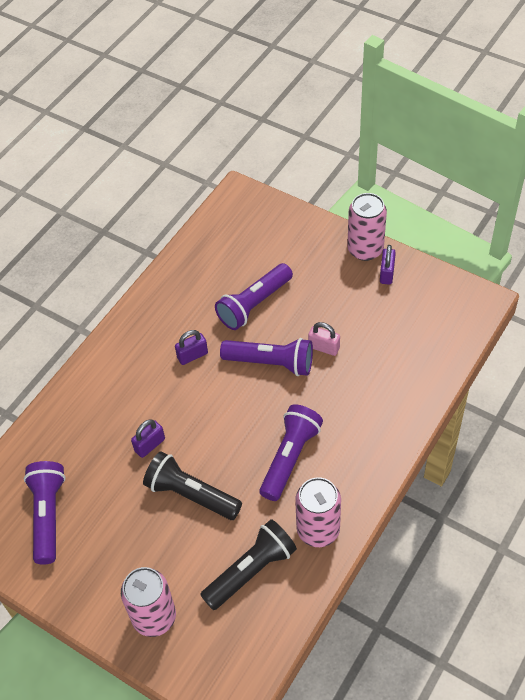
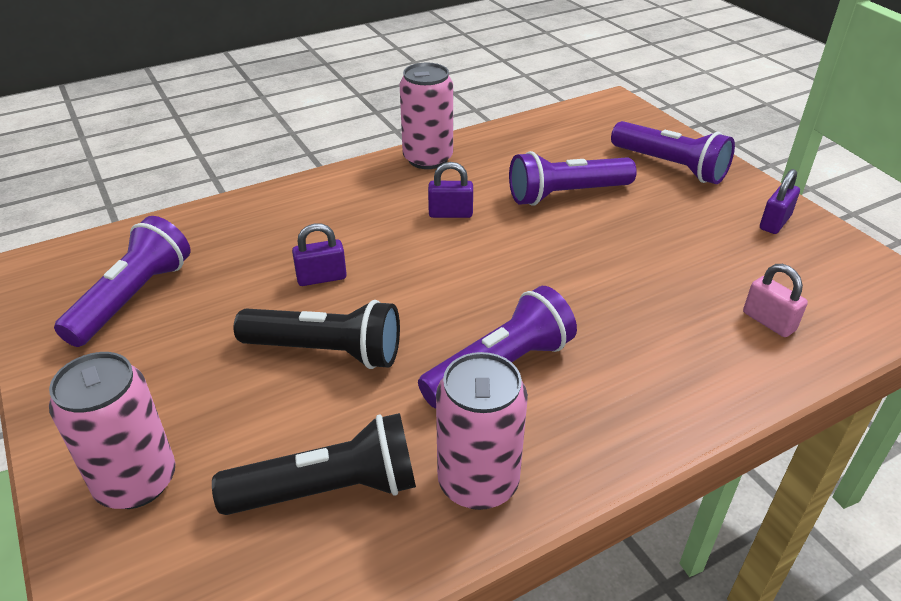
camera: 25 degrees right, 15 degrees down
(191, 494) = (326, 352): black flashlight -> black flashlight turned 135 degrees clockwise
(271, 363) = (548, 255): purple flashlight -> purple flashlight (670, 166)
(324, 347) = (635, 265): pink padlock -> pink padlock (768, 321)
(365, 249) = (754, 191): pink can -> pink can (427, 159)

